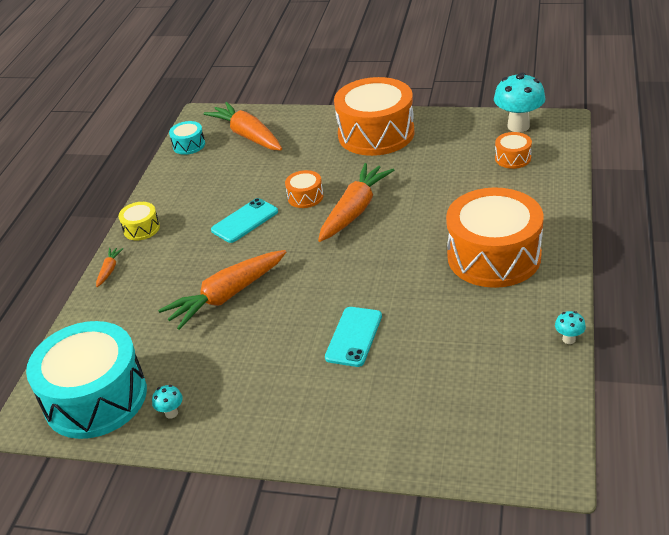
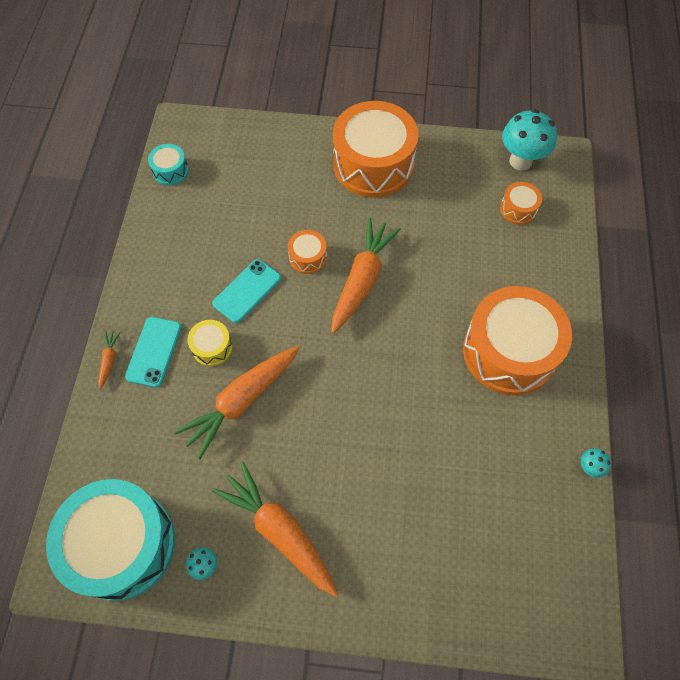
camera: 10 degrees left, 25 degrees up
(141, 228) = (136, 298): yellow drum -> yellow drum (212, 347)
(248, 136) = (234, 159): orange carrot -> orange carrot (280, 531)
(354, 337) = (379, 461): turquoise phone -> turquoise phone (154, 352)

